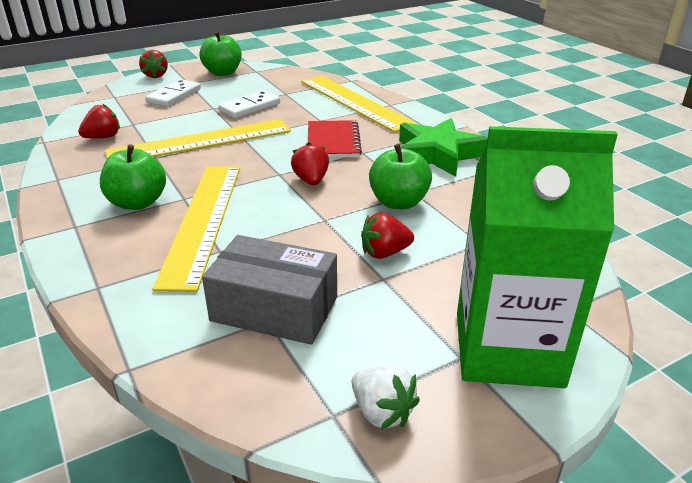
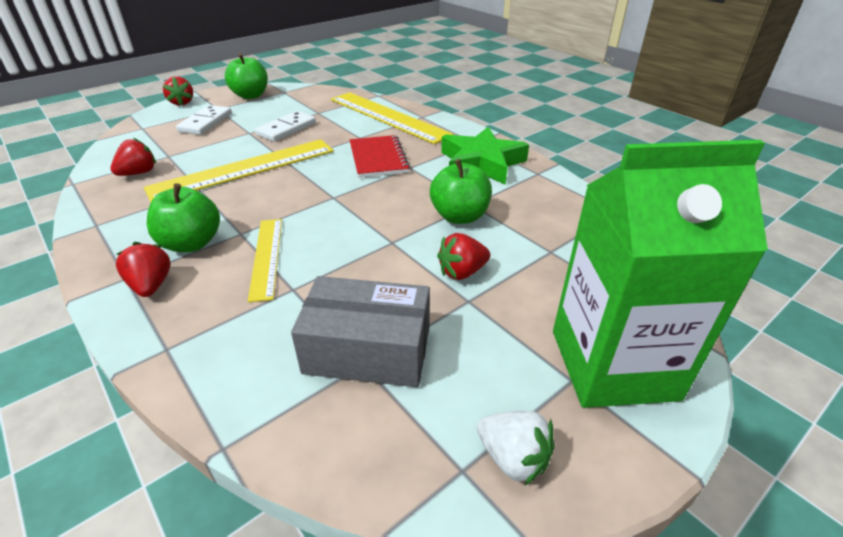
camera: 10 degrees left, 5 degrees up
(202, 221) = (266, 257): yellow ruler -> yellow ruler, size x0.56
(311, 180) = (367, 201): red strawberry -> red strawberry (151, 285)

